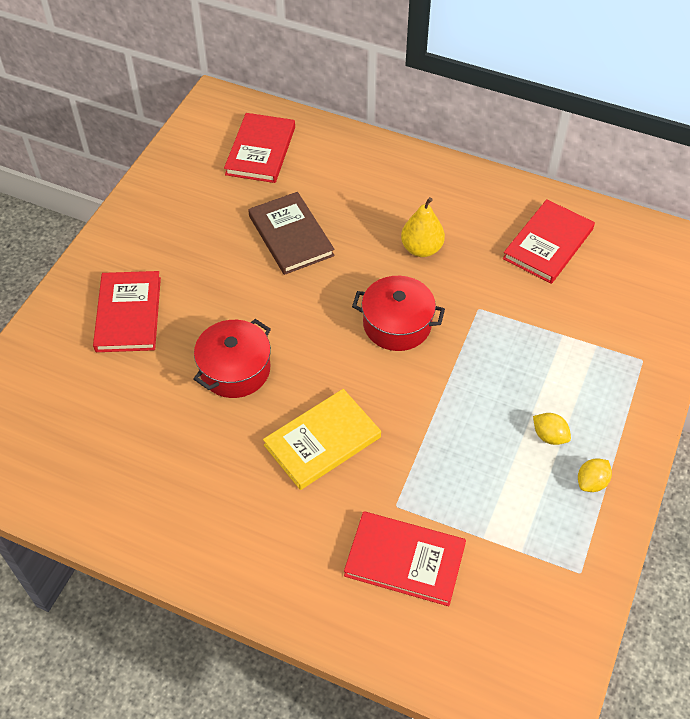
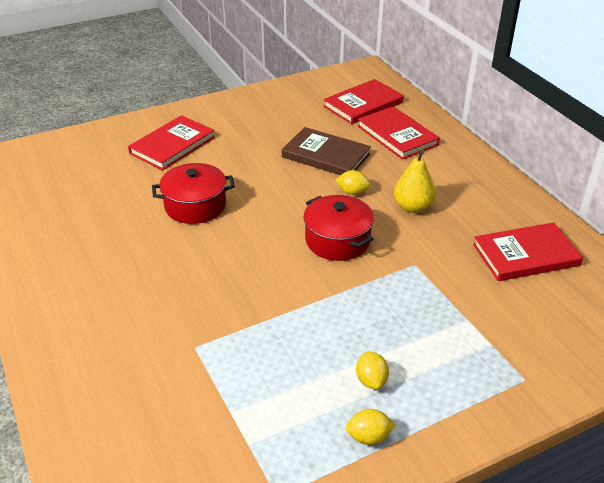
camera: 40 degrees right, 15 degrees down
(291, 236) = (326, 155): brown book -> brown book turned 75 degrees counterclockwise
(322, 441) = (197, 277): yellow book -> none
(357, 264) = (352, 192): none -> yellow lemon
(405, 560) = (155, 385): red book -> red book (397, 135)

